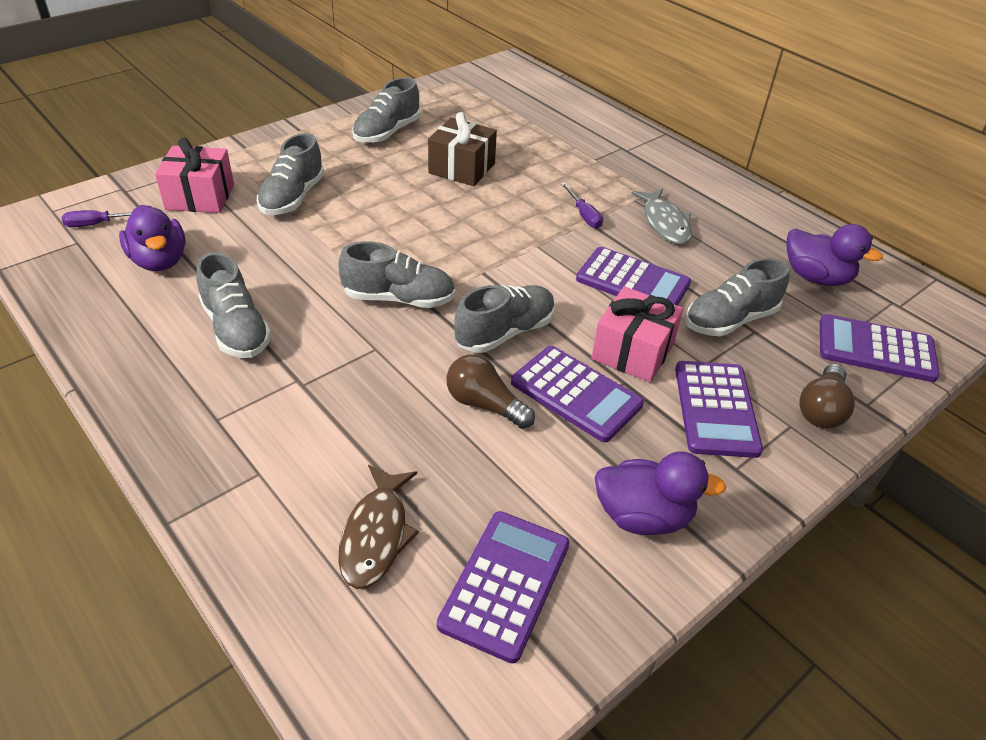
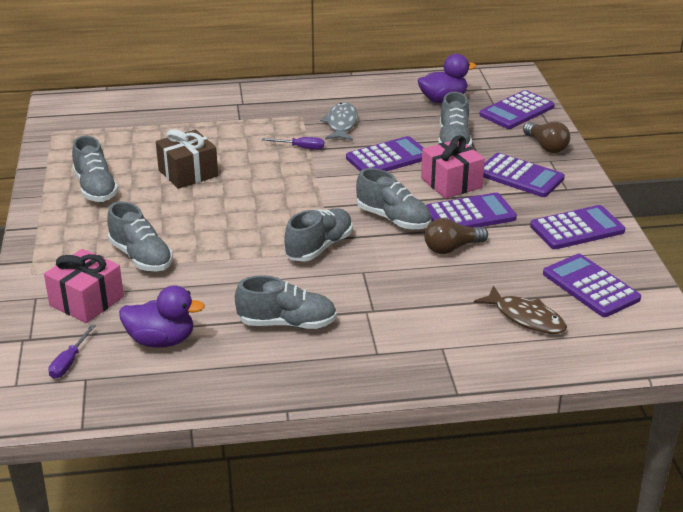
camera: 55 degrees left, 10 degrees down
(505, 332) = (393, 219): grey shoe -> grey shoe turned 135 degrees clockwise
(643, 516) = (577, 229): purple duck -> purple calculator
(664, 223) = (341, 124): grey fish -> grey fish turned 105 degrees counterclockwise

